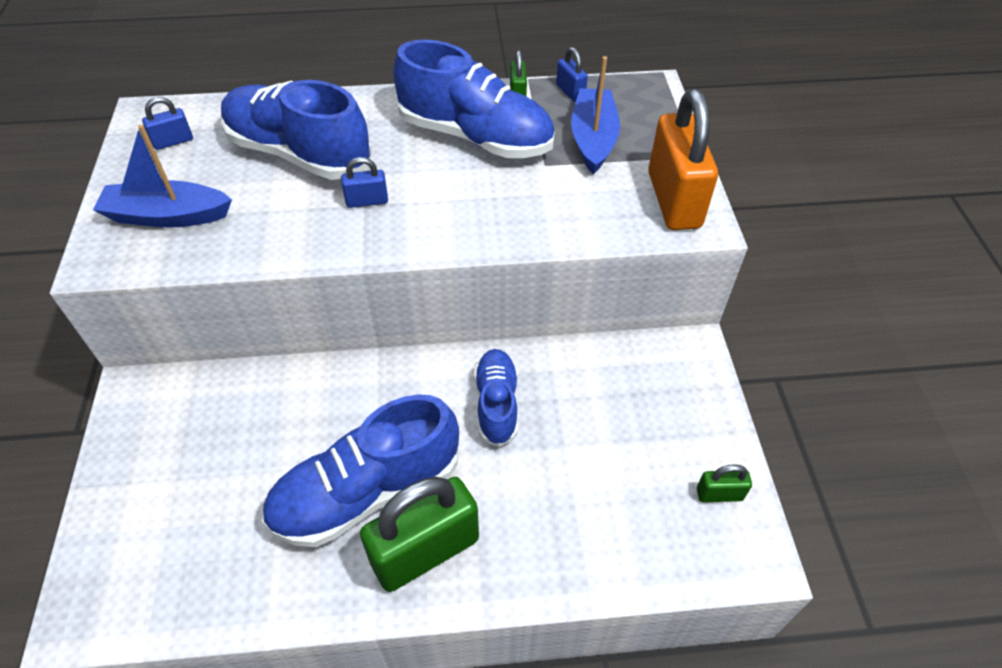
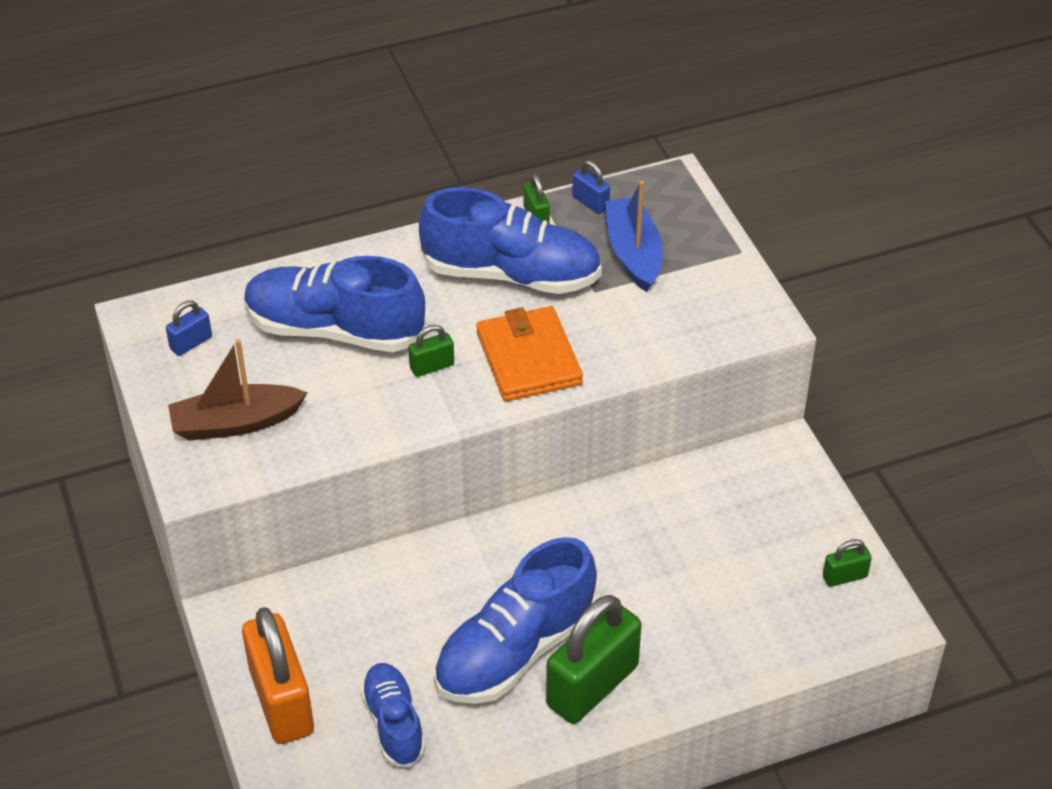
camera: 15 degrees left, 5 degrees down
(167, 216) = (235, 423): blue boat -> brown boat
(367, 201) = (432, 366): blue padlock -> green padlock
(459, 212) = (529, 358): none -> orange wallet
(496, 404) = (608, 544): blue shoe -> blue shoe (393, 723)
(673, 200) = (734, 303): orange padlock -> orange padlock (281, 701)

